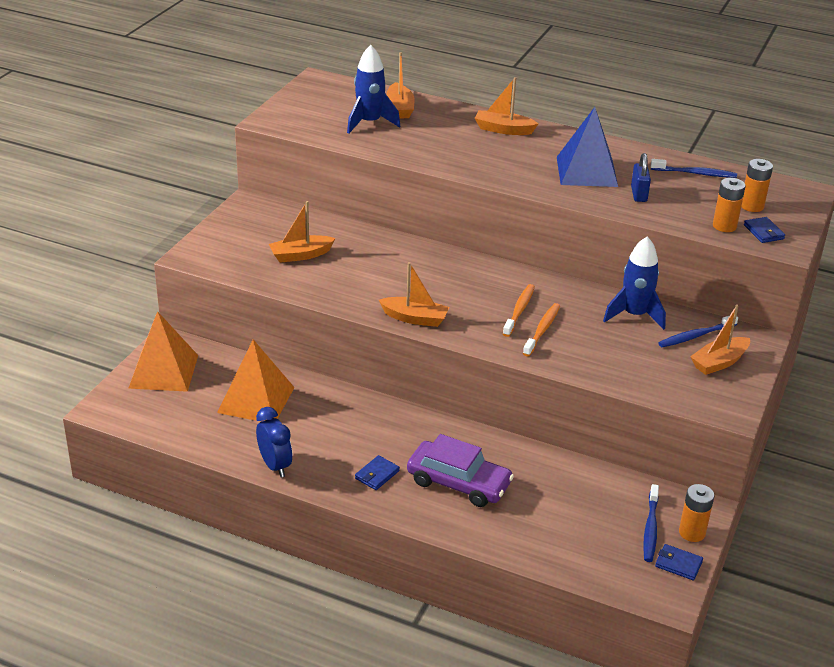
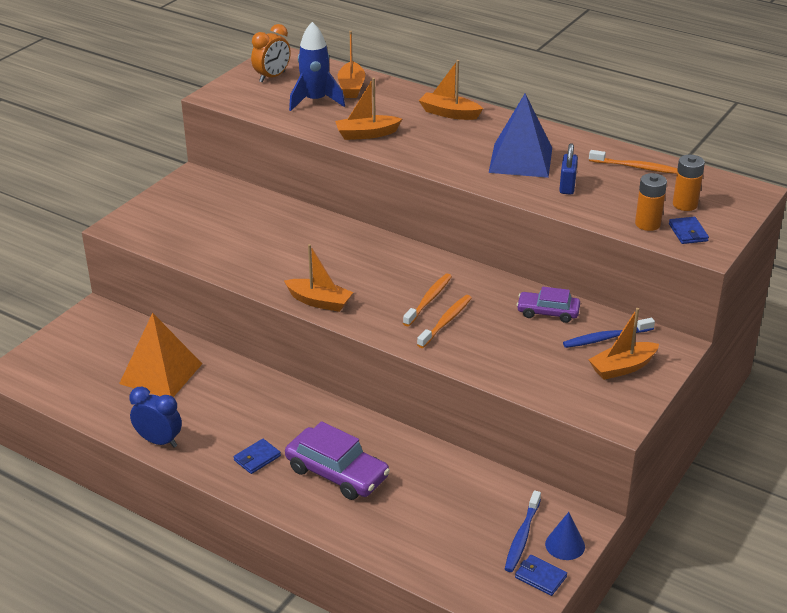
camera: 10 degrees right, 0 degrees up
(163, 371) = (80, 339): orange pyramid -> none
(275, 465) = (159, 441): blue clock -> blue clock turned 45 degrees counterclockwise
(300, 255) = (226, 231): orange boat -> orange boat (366, 134)
(318, 101) = (272, 77): none -> orange clock
(634, 315) = (548, 312): blue rocket -> purple car
(692, 532) = (565, 545): orange battery -> blue cone
(695, 173) = (635, 167): blue toothbrush -> orange toothbrush

